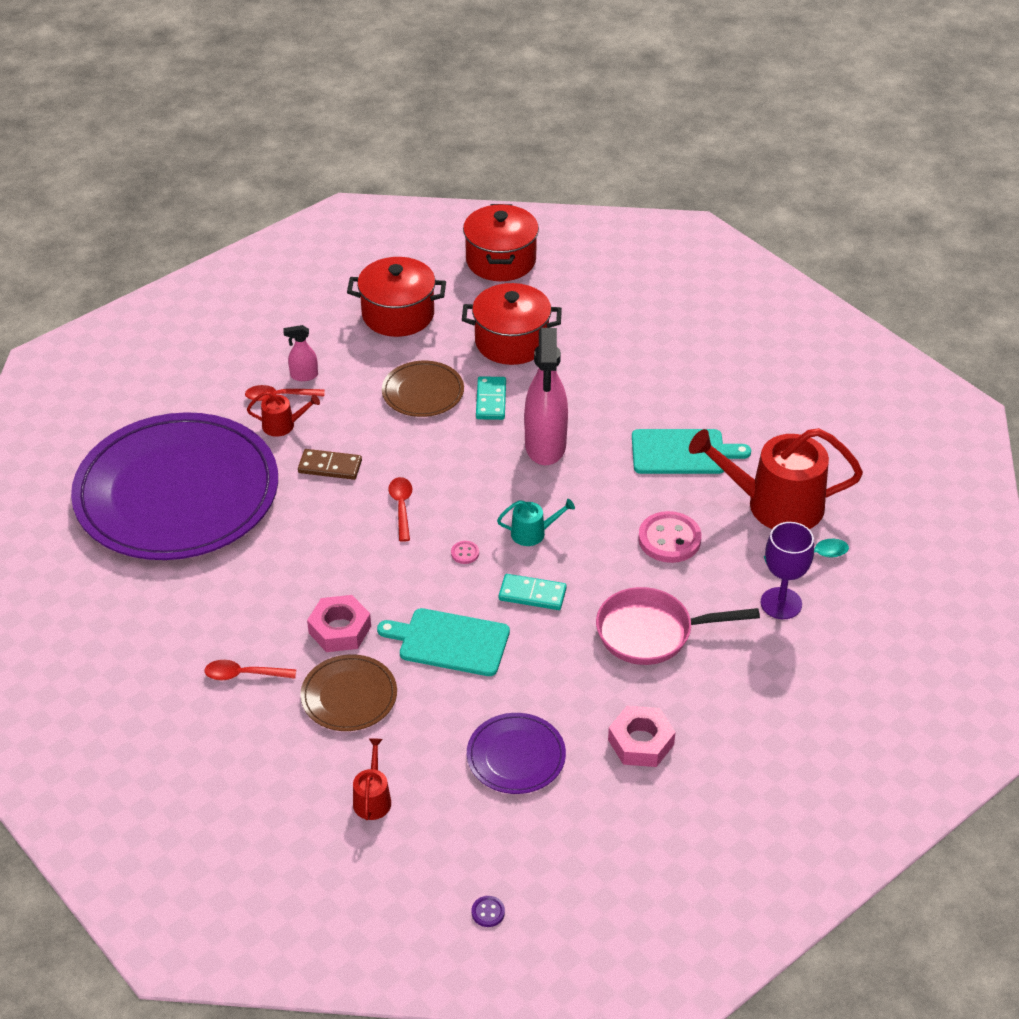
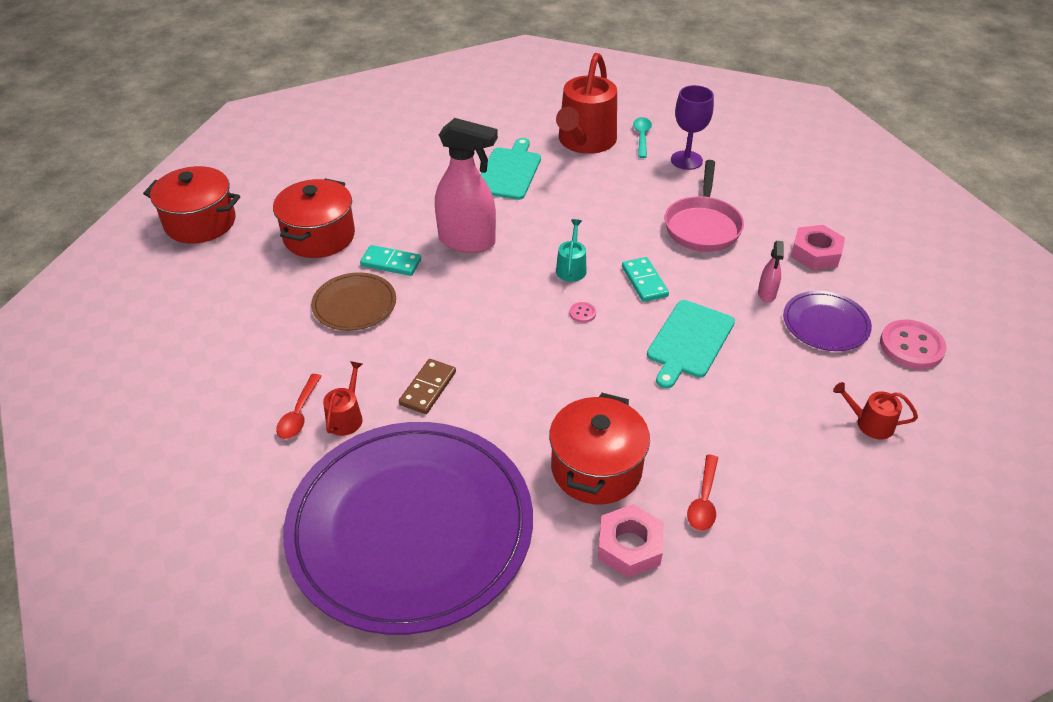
camera: 75 degrees left, 0 degrees up
(304, 376) = (278, 389): pink spray bottle -> pink spray bottle (766, 294)
(339, 629) = (657, 415): pink nut -> pink nut (629, 546)
(349, 696) = (744, 421): brown plate -> none
(398, 314) = (229, 303): red pot -> red pot (596, 468)
(401, 507) = (507, 345): red spoon -> none
(488, 912) = (990, 369): purple button -> none
(532, 594) = (644, 281): turquoise domino -> turquoise domino turned 45 degrees counterclockwise
(669, 539) = (604, 197): pink button -> pink button (911, 346)

